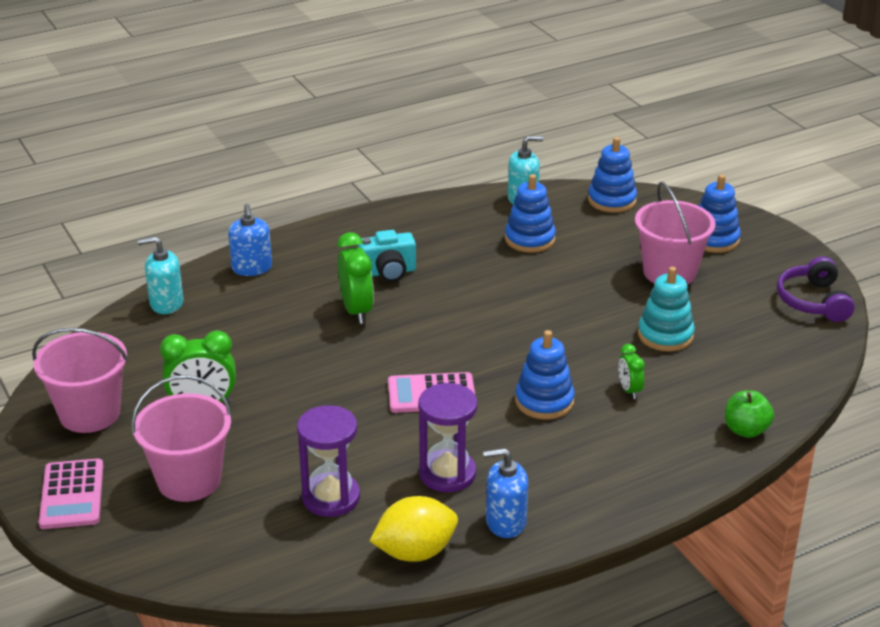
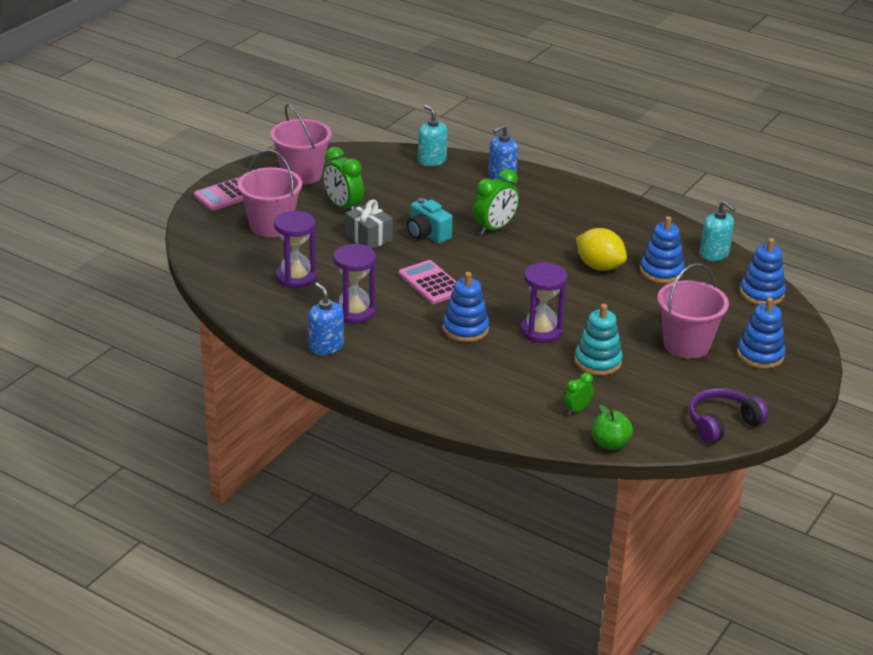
camera: 60 degrees right, 0 degrees up
(292, 408) = (368, 238): none -> grey gift
(388, 272) = (553, 227): turquoise camera -> turquoise camera (427, 234)
(415, 552) = (271, 321): yellow lemon -> yellow lemon (599, 266)
(584, 351) = (541, 331): none -> purple hourglass
(629, 390) = (512, 361): green clock -> green clock (577, 410)
(746, 430) = (513, 423): green apple -> green apple (610, 444)

